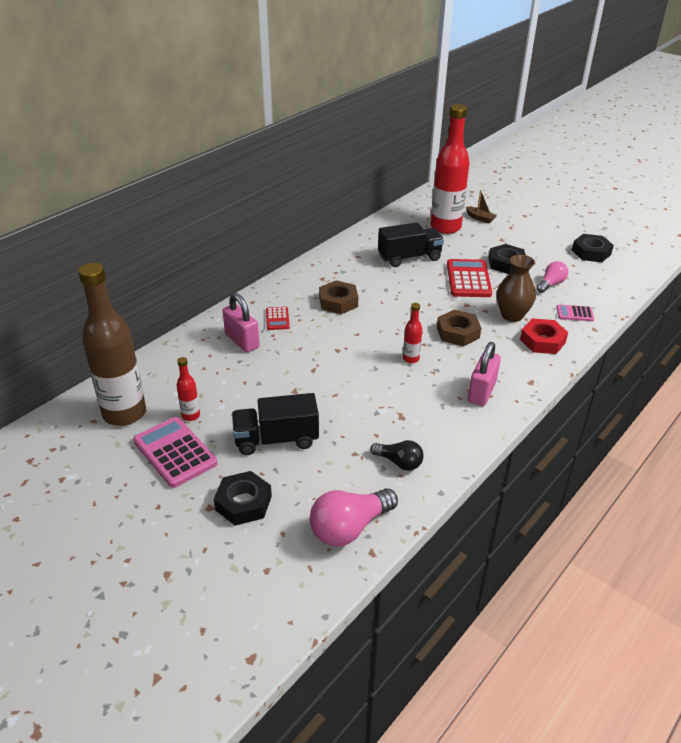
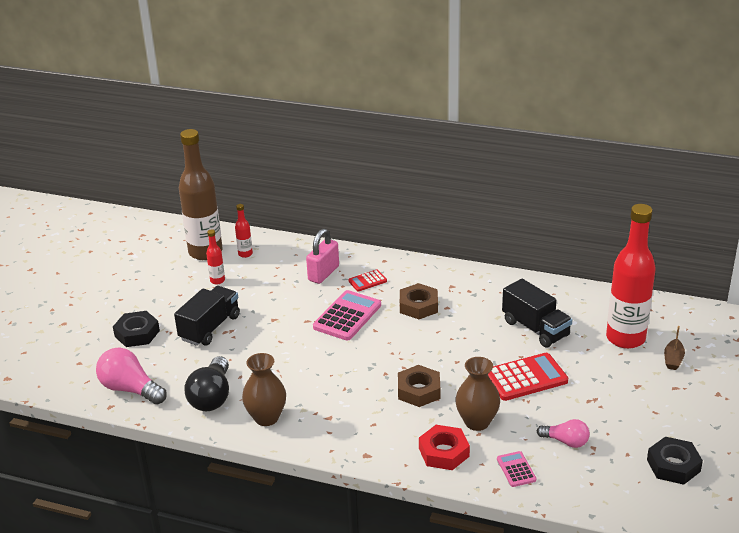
camera: 70 degrees right, 5 degrees down
(175, 452) = (175, 287): pink calculator -> pink calculator (347, 316)
(276, 439) = (210, 328): black truck -> black truck turned 60 degrees clockwise
(399, 462) = (212, 397): black light bulb -> black light bulb, size x1.65
(411, 359) = (356, 371): red bottle -> red bottle (245, 254)
(452, 430) = (266, 418): none -> brown vase
(481, 392) = (331, 425): pink padlock -> none
(506, 263) = (583, 399): black nut -> none

